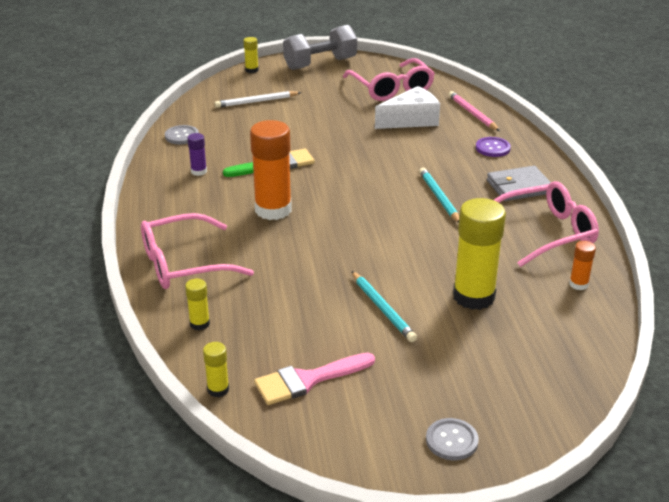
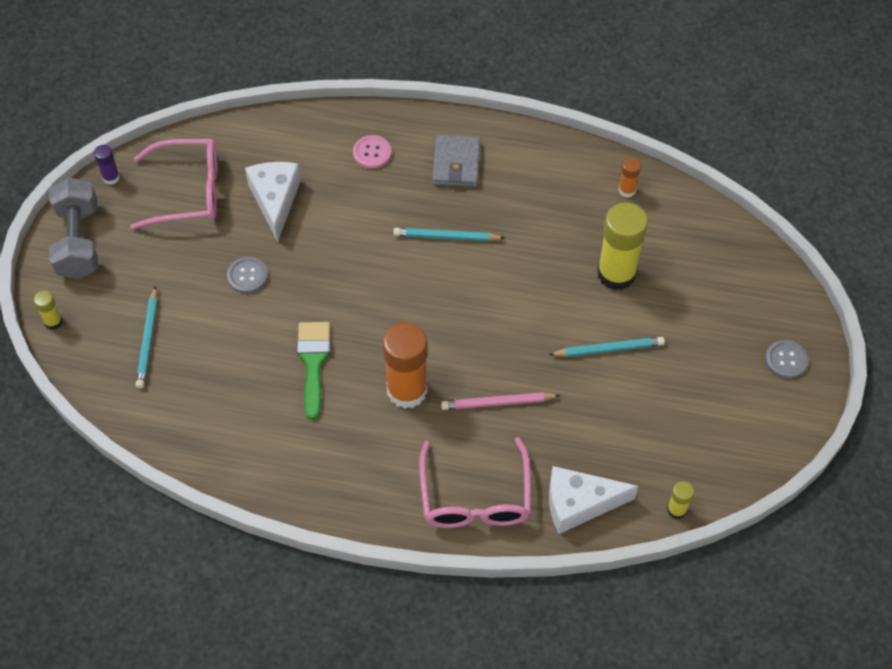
camera: 70 degrees left, 25 degrees up
(182, 136) = (198, 442): grey button -> grey button (247, 276)
(199, 171) = (293, 442): purple glue stick -> purple glue stick (111, 177)
(199, 324) = (579, 504): yellow glue stick -> white cheese
(256, 102) = (148, 340): white pencil -> turquoise pencil
(308, 380) = (686, 437): pink brush -> none
(472, 113) = (289, 139): pink pencil -> pink pencil (497, 403)
(492, 148) = (372, 153): purple button -> pink button
(545, 233) = (542, 178): pink glasses -> none

